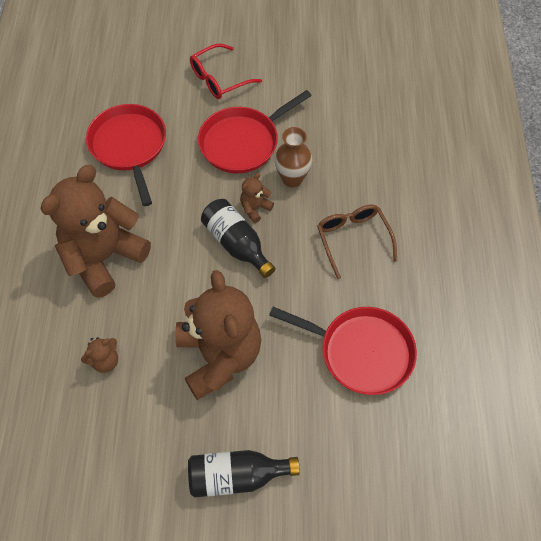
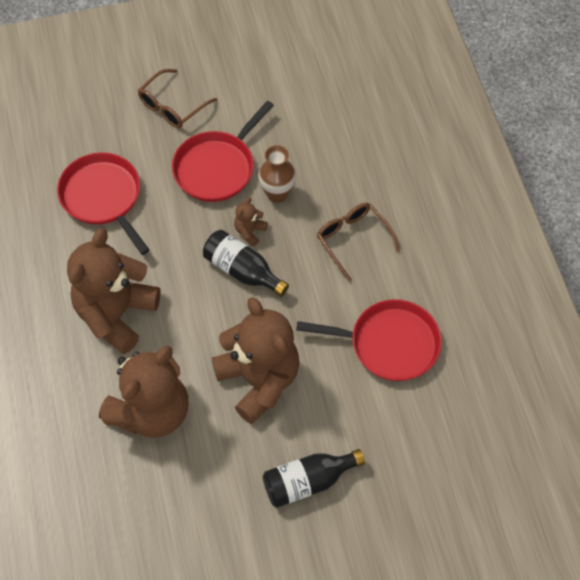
camera: 15 degrees left, 0 degrees up
(105, 361) = (151, 411): brown teddy bear -> brown teddy bear, size x2.46
(219, 79) = (172, 106): red glasses -> brown glasses

